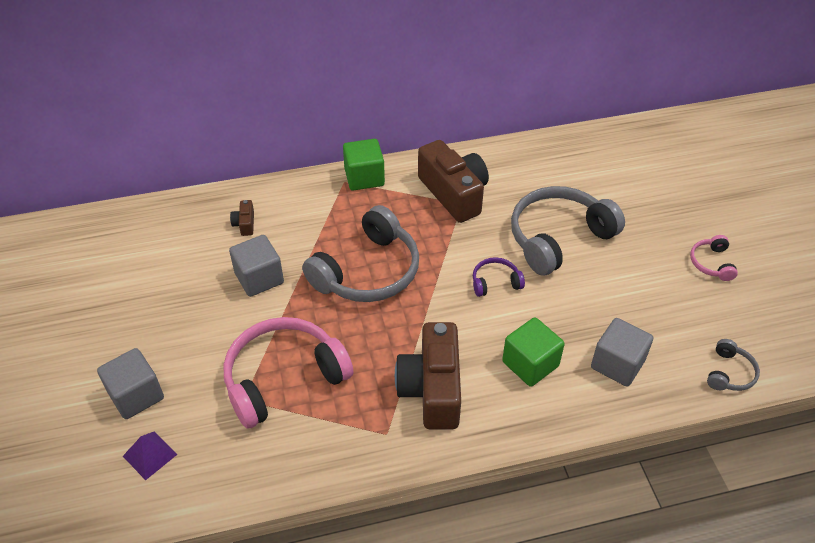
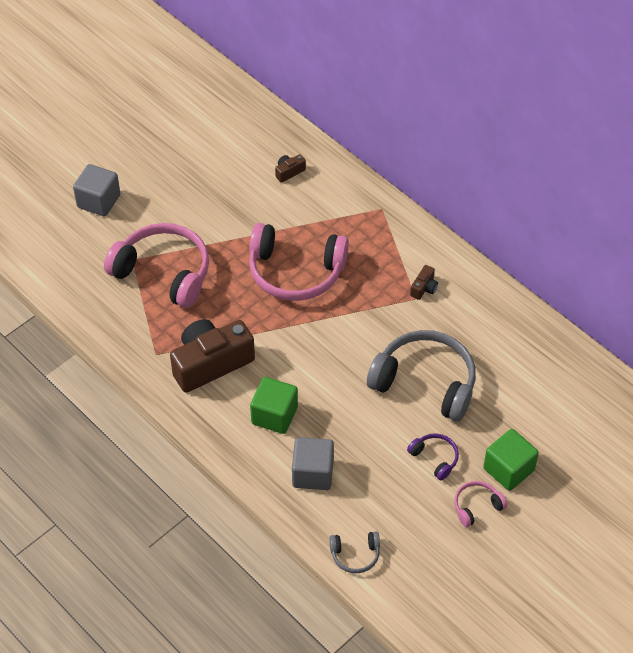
camera: 60 degrees right, 5 degrees up
(149, 455) = (60, 235): purple pyramid -> none
(259, 278) = (242, 210): grey cube -> none
(364, 177) = (396, 219): green cube -> green cube (508, 469)
(368, 271) = (295, 272): grey headphones -> pink headphones
(454, 193) = (424, 288): brown camera -> brown camera, size x0.41
(495, 282) = (343, 359): purple headphones -> purple headphones (435, 458)

